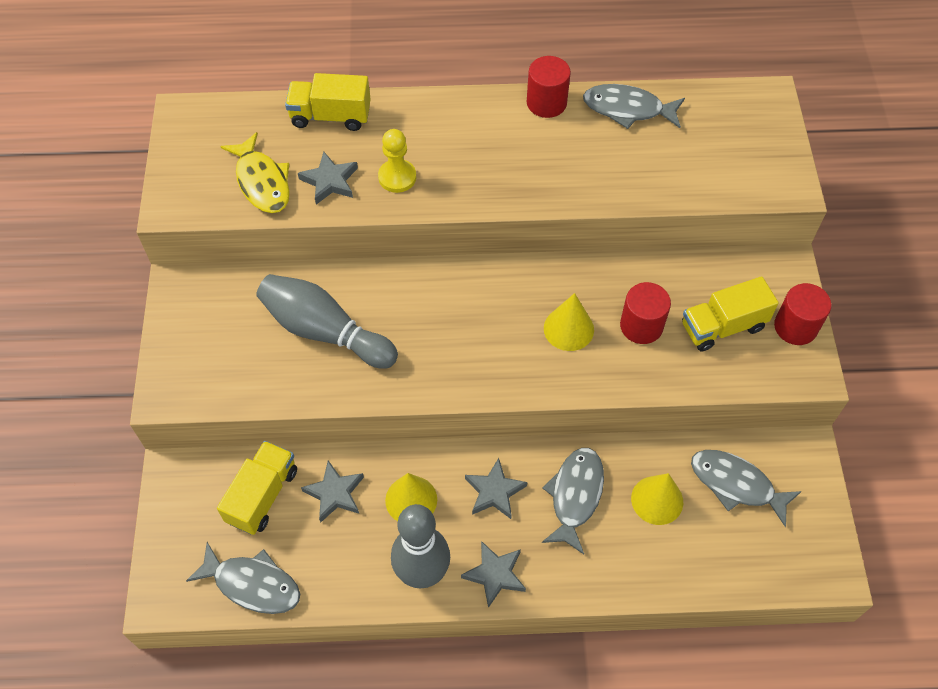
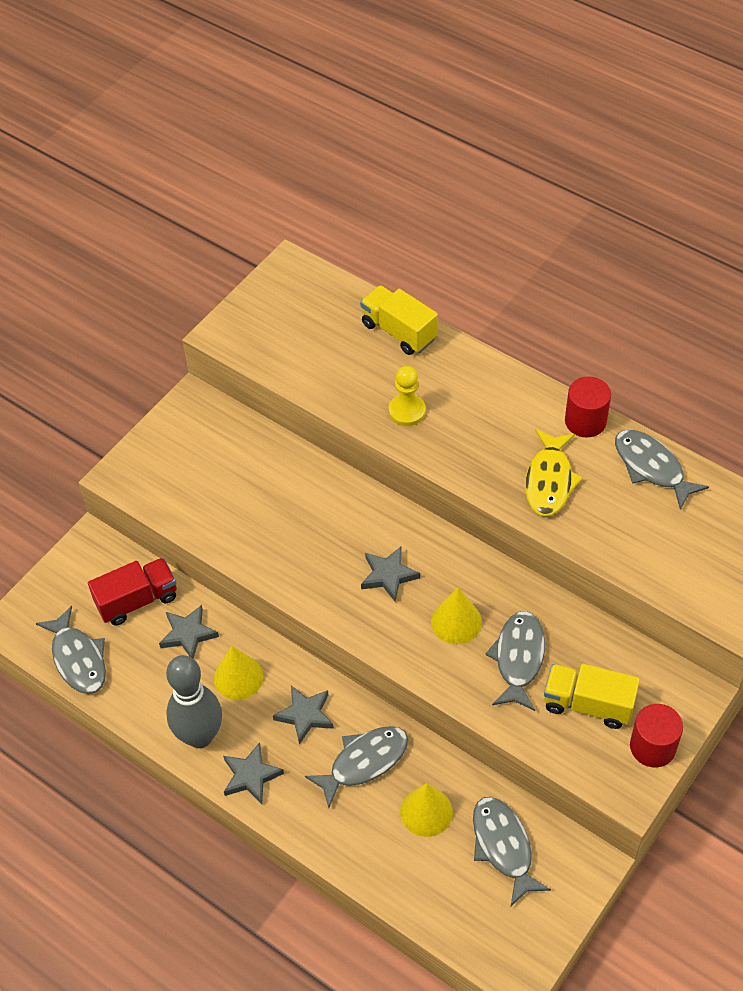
camera: 40 degrees right, 5 degrees down
(262, 182) = (302, 354): yellow fish -> yellow fish (549, 481)
(262, 495) = (137, 600): yellow truck -> red truck
(325, 331) = (267, 502): grey bowling pin -> none
(330, 181) = (353, 383): grey star -> grey star (388, 575)
(641, 326) = (518, 658): red cylinder -> grey fish

